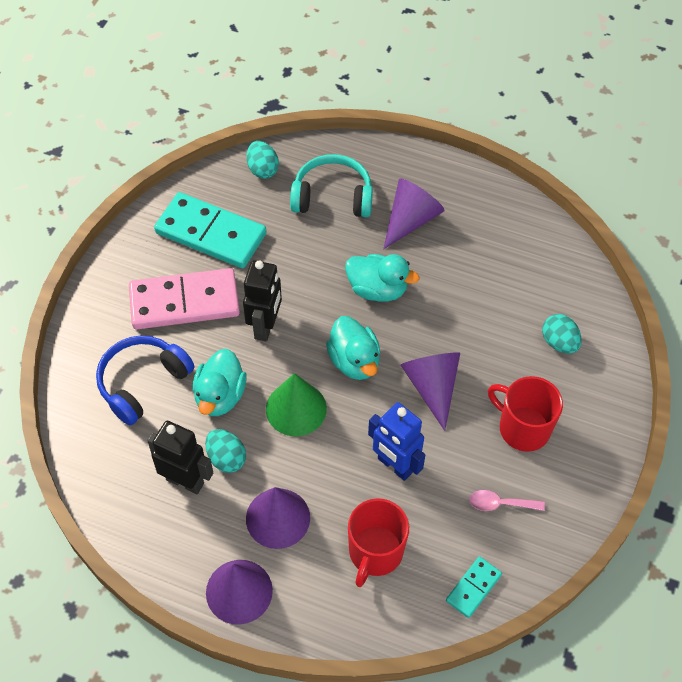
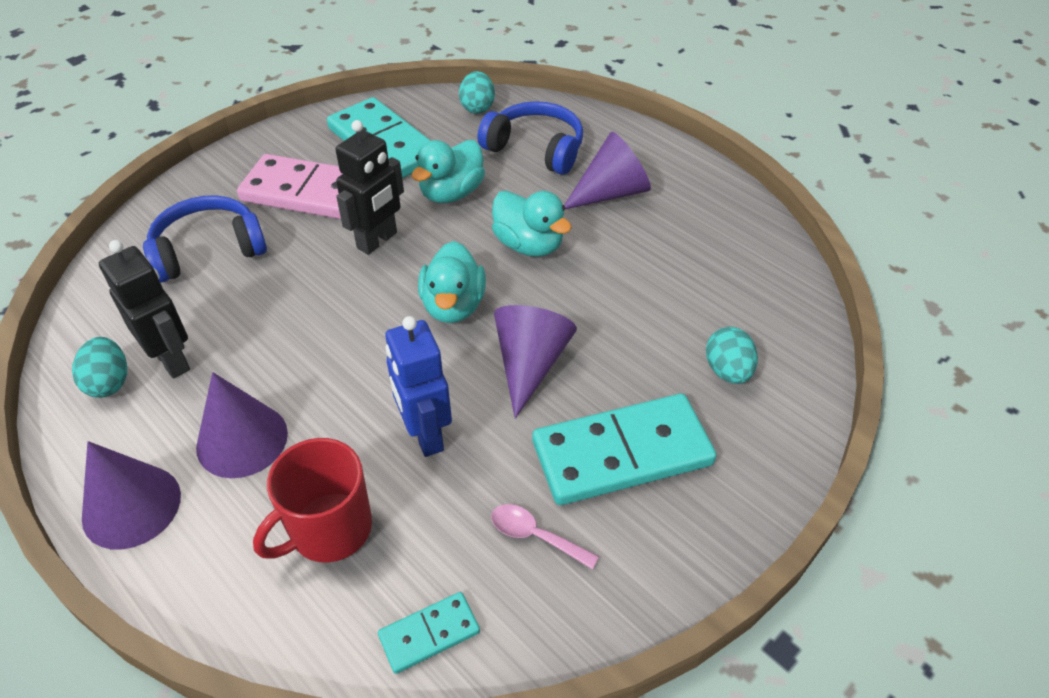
camera: 25 degrees right, 10 degrees down
(220, 396) = (278, 290): turquoise duck -> turquoise duck (451, 193)
(226, 458) = (235, 353): turquoise egg -> turquoise egg (109, 382)
(296, 408) = (351, 331): green cone -> none
(332, 197) = (535, 149): turquoise headphones -> blue headphones
(522, 428) = (622, 453): red mug -> turquoise domino

